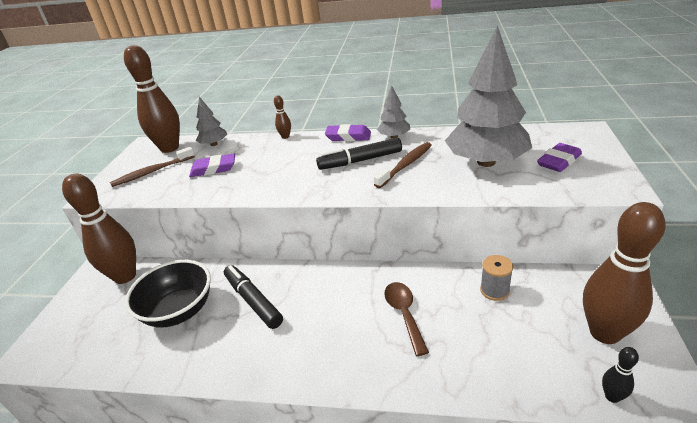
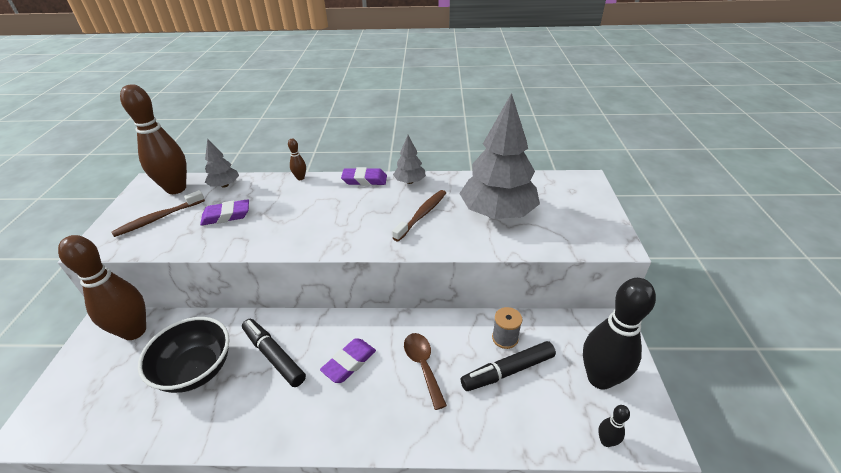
camera: 10 degrees left, 5 degrees up
(360, 161) = (377, 209): black marker -> black marker (508, 371)
(559, 161) = (562, 213): purple eraser -> purple eraser (349, 363)
(604, 333) = (600, 378): brown bowling pin -> black bowling pin

